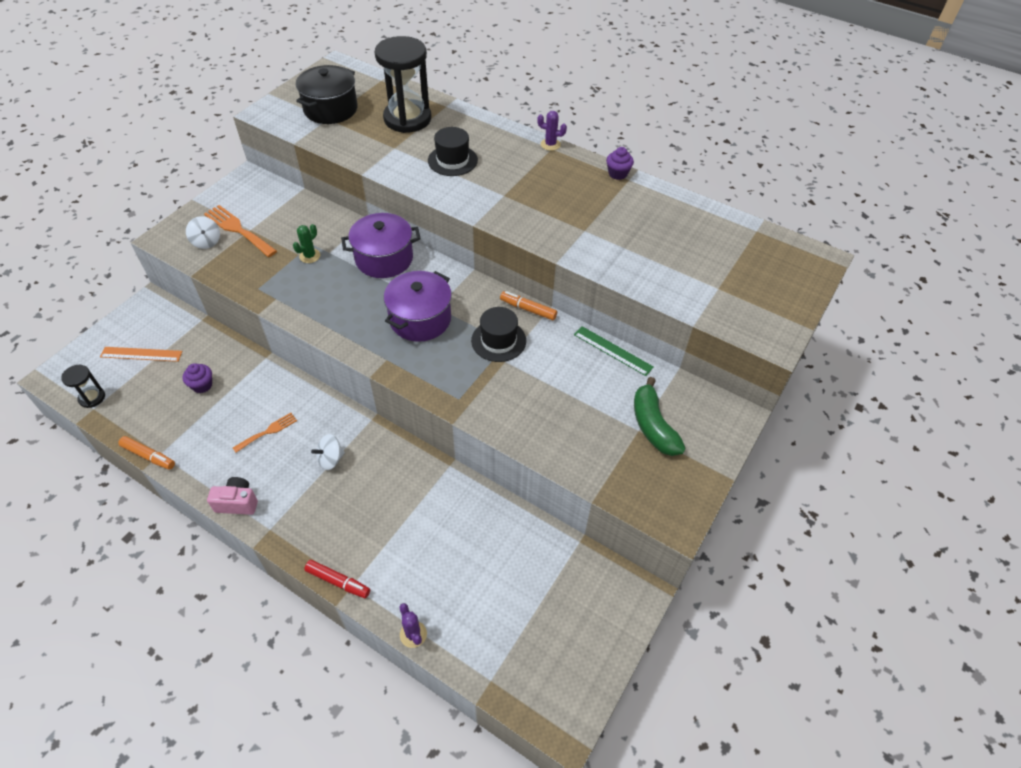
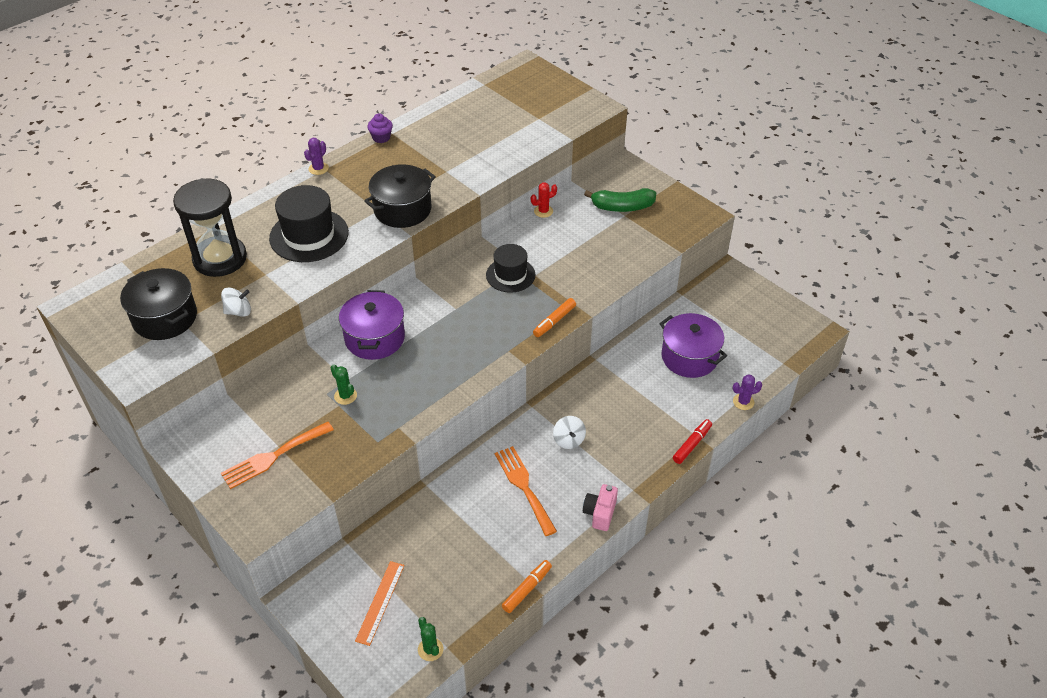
camera: 75 degrees left, 5 degrees down
(92, 398) = (430, 649): black hourglass -> green cactus
(202, 385) = (446, 542): purple cupcake -> none
(206, 242) = (281, 486): white spinning top -> white spinning top (238, 311)
(268, 431) = (524, 486): orange fork -> orange fork, size x1.68
(420, 319) = (467, 322): purple pot -> purple pot (689, 357)
(452, 160) = (309, 235): black hat -> black hat, size x1.52
(510, 211) = (402, 209): none -> black pot
(528, 309) = (480, 251): orange marker -> orange marker (554, 321)
(613, 350) = (543, 211): green ruler -> red cactus

